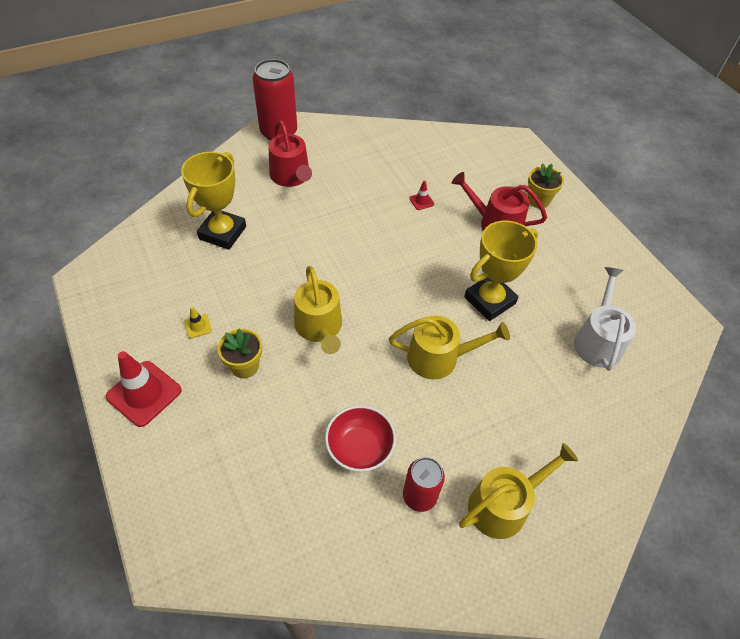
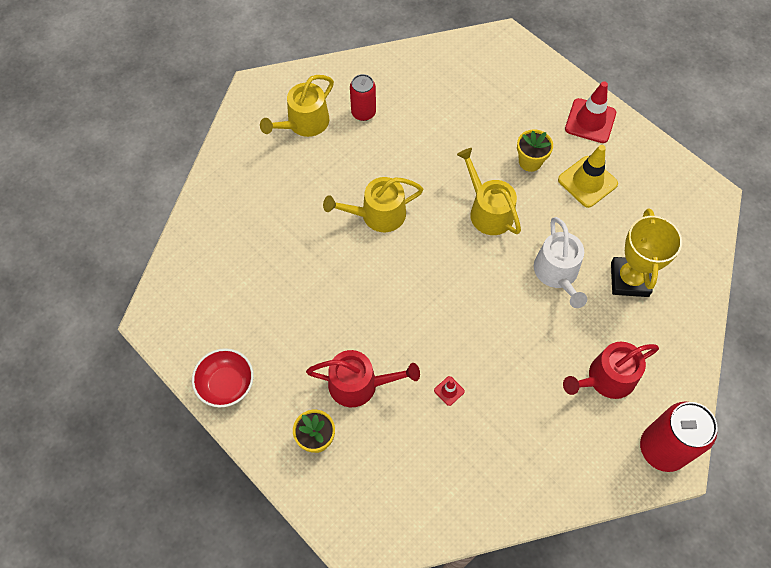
camera: 165 degrees right, 10 degrees up
(198, 326) = (587, 182): yellow traffic cone -> yellow traffic cone, size x2.19
(291, 176) = (606, 378): red watering can -> red watering can turned 75 degrees counterclockwise
(360, 448) = (416, 130): red bowl -> red bowl (226, 384)
(489, 300) = (346, 284): yellow trophy -> none
(598, 340) = (240, 273): white watering can -> white watering can (557, 273)

